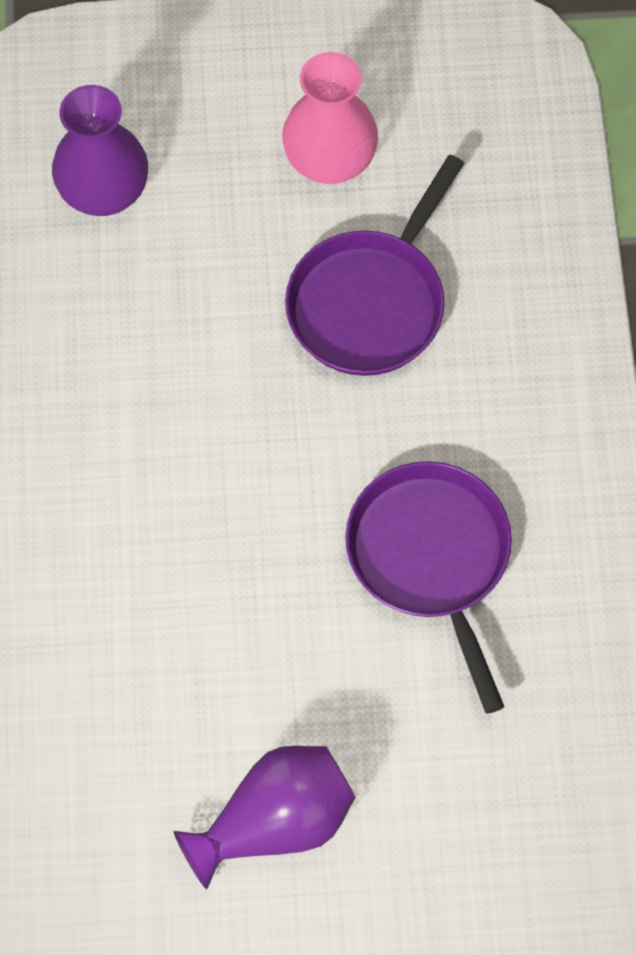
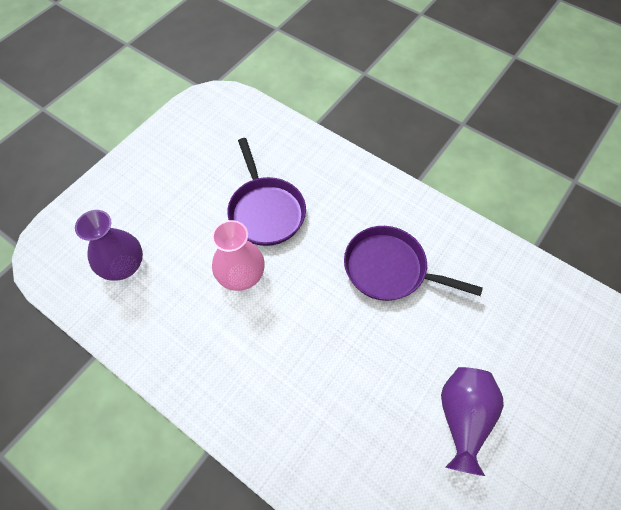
camera: 50 degrees left, 5 degrees down
(329, 160) = (196, 181): pink vase -> pink vase (241, 275)

